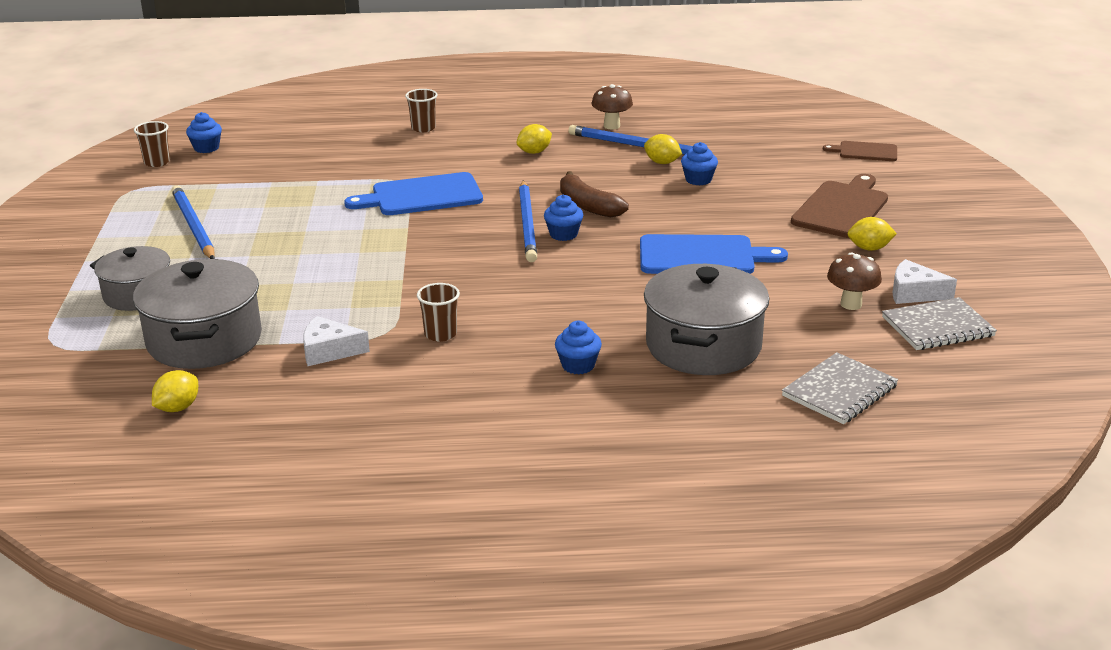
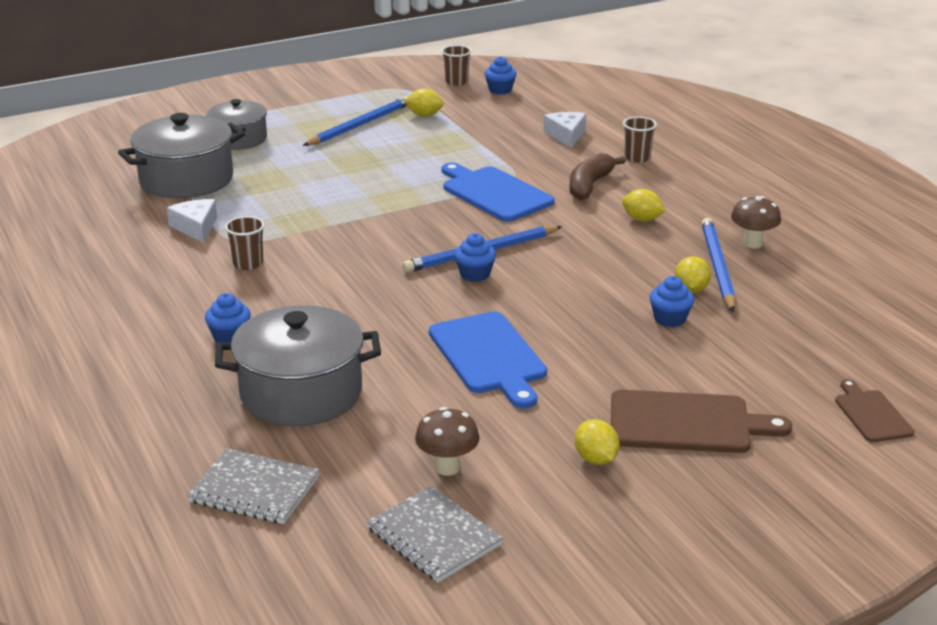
camera: 65 degrees right, 0 degrees up
(178, 408) = (89, 198): yellow lemon -> yellow lemon (424, 115)
(588, 206) = (547, 272): brown banana -> brown banana (589, 185)
(914, 293) = (506, 508): white cheese -> white cheese (566, 135)

